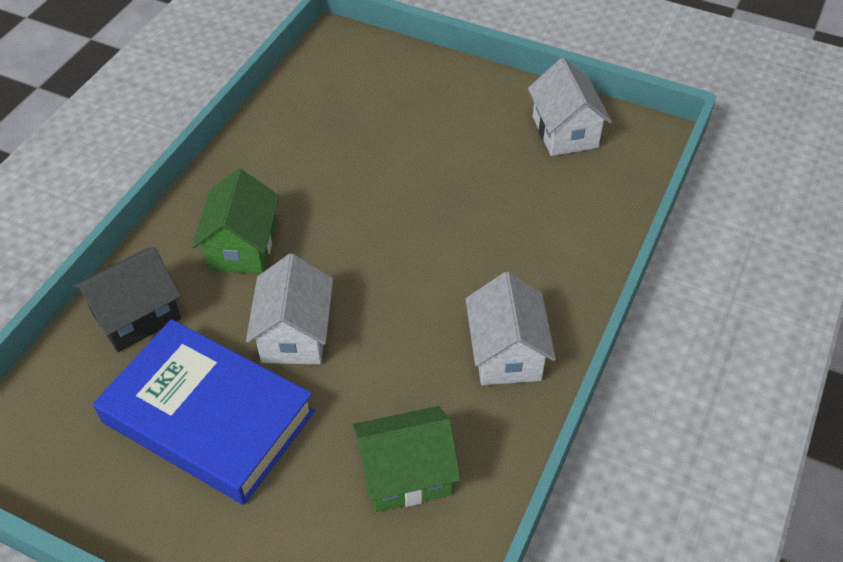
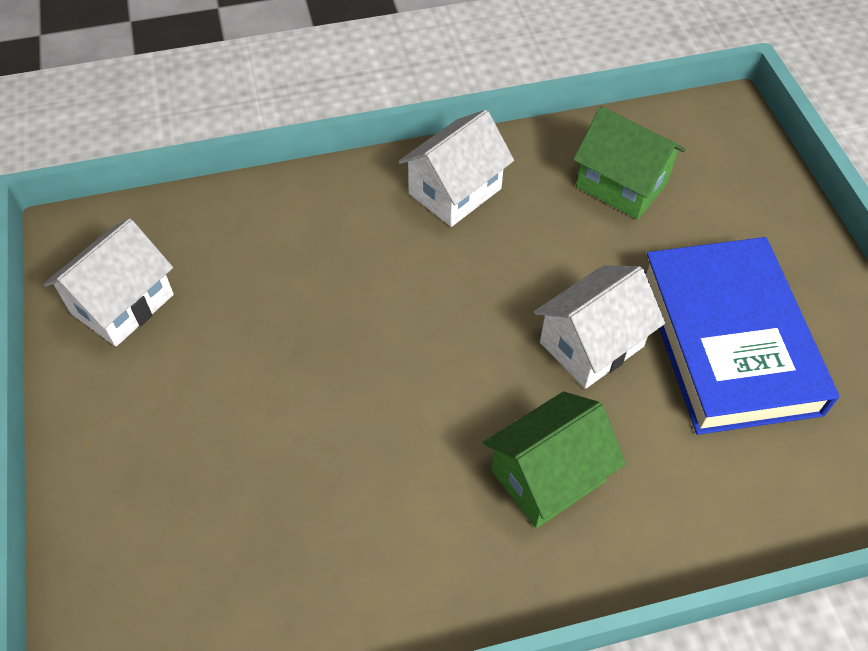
camera: 130 degrees left, 5 degrees up
(137, 316) = (717, 494): black house -> none

